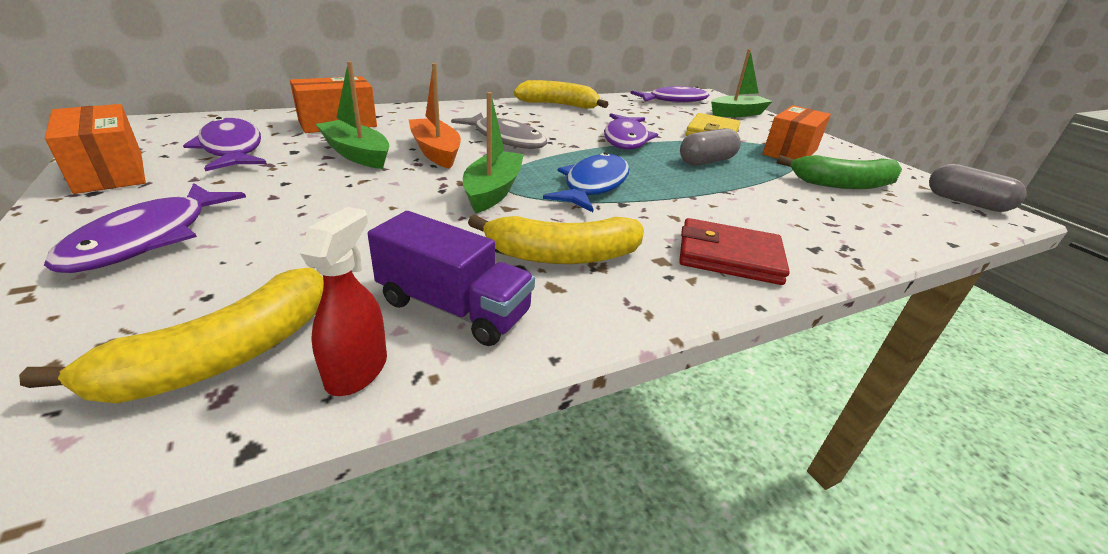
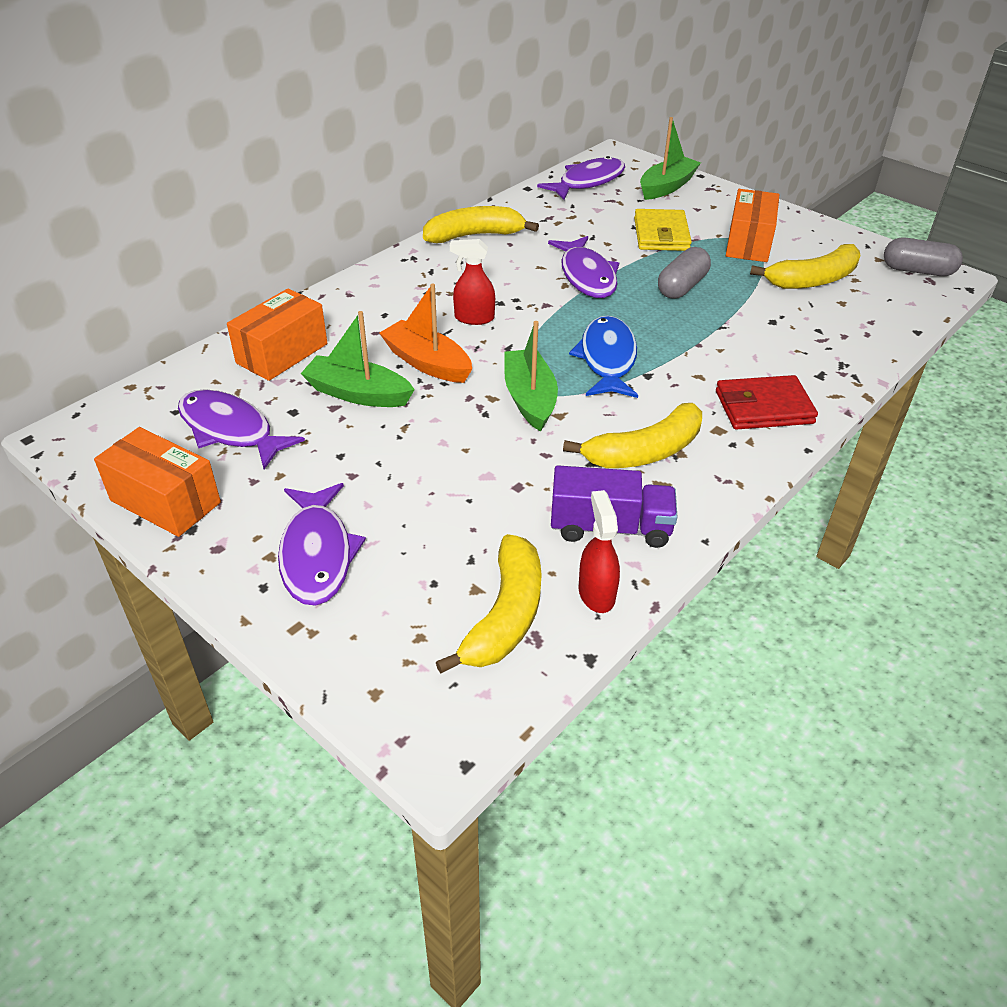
camera: 20 degrees left, 10 degrees up
(506, 139) = (474, 318): grey fish -> red spray bottle
(843, 184) = (812, 280): green banana -> yellow banana

